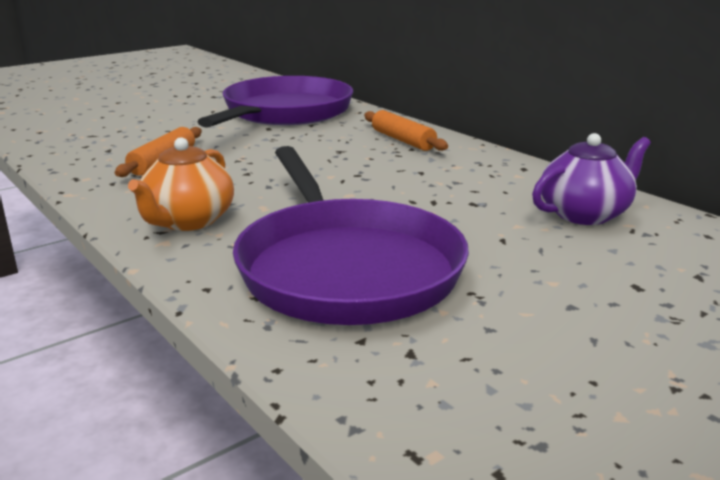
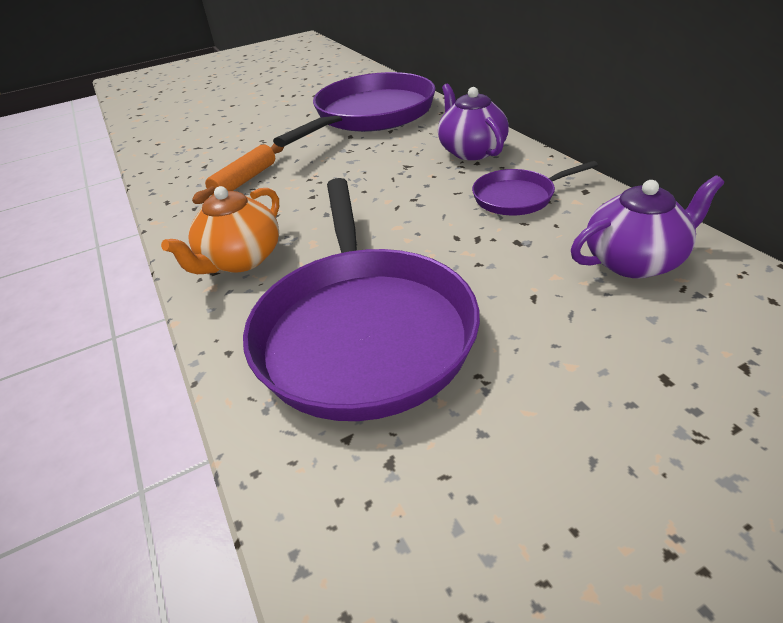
camera: 15 degrees right, 15 degrees up
(402, 140) = (471, 151): orange rolling pin -> purple teapot
(461, 173) = (517, 197): none -> purple pan

